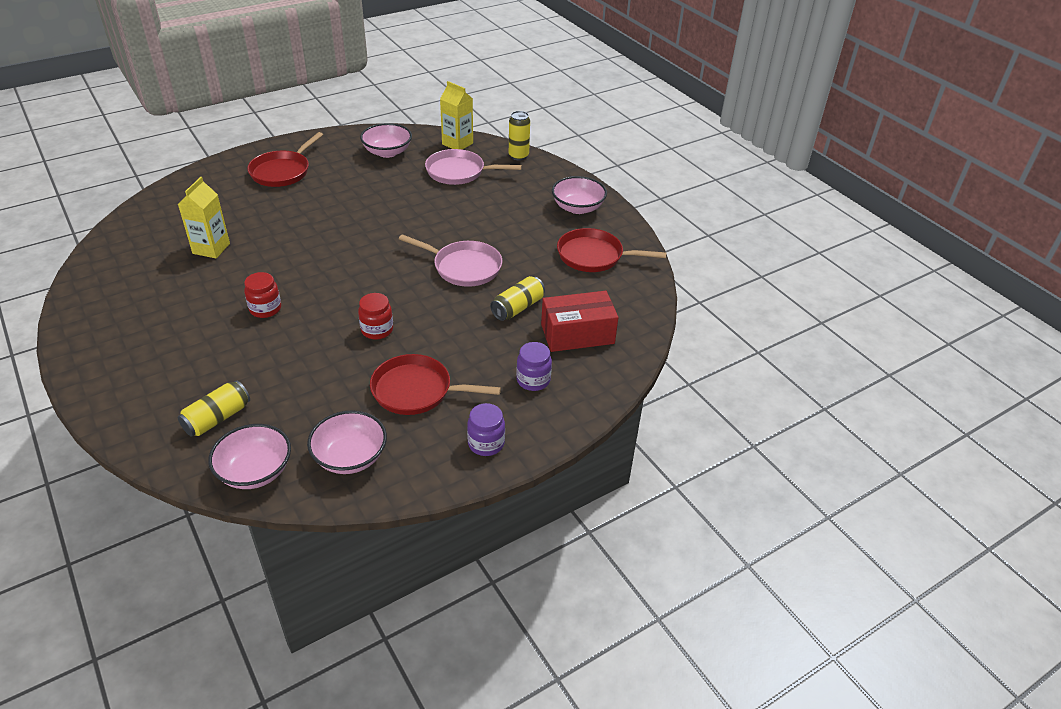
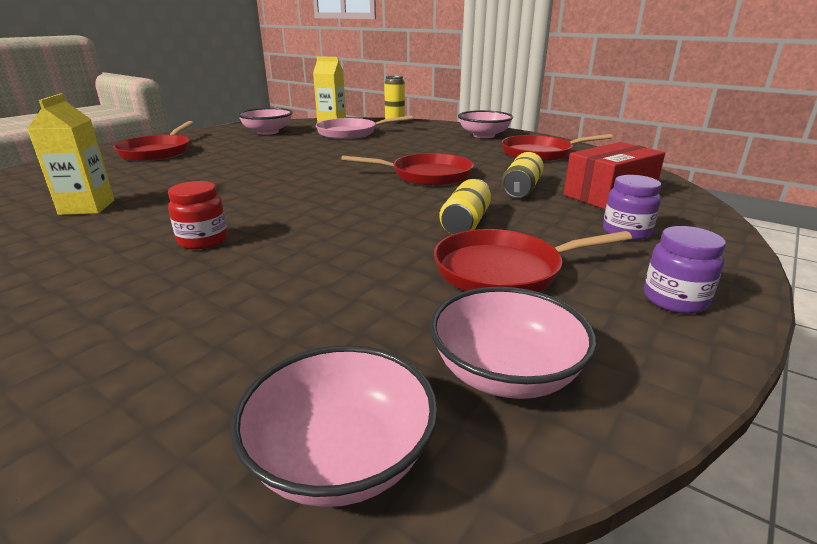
camera: 20 degrees left, 15 degrees down
(217, 418) = (193, 385): yellow can -> yellow can (466, 223)
(377, 330) = (382, 230): red jar -> none
(464, 267) = (427, 175): pink pan -> red pan

